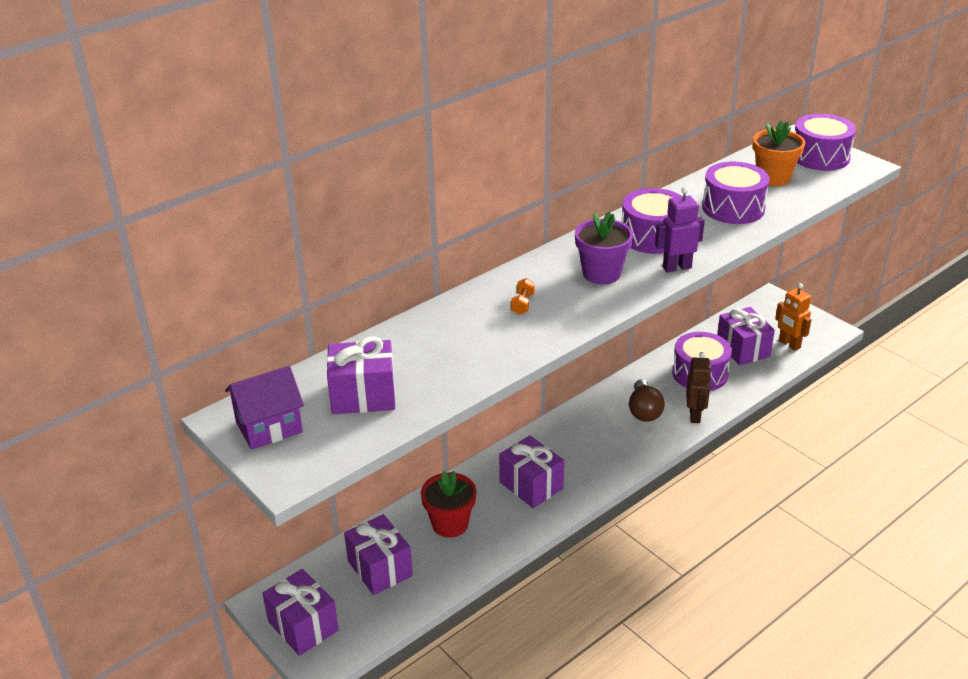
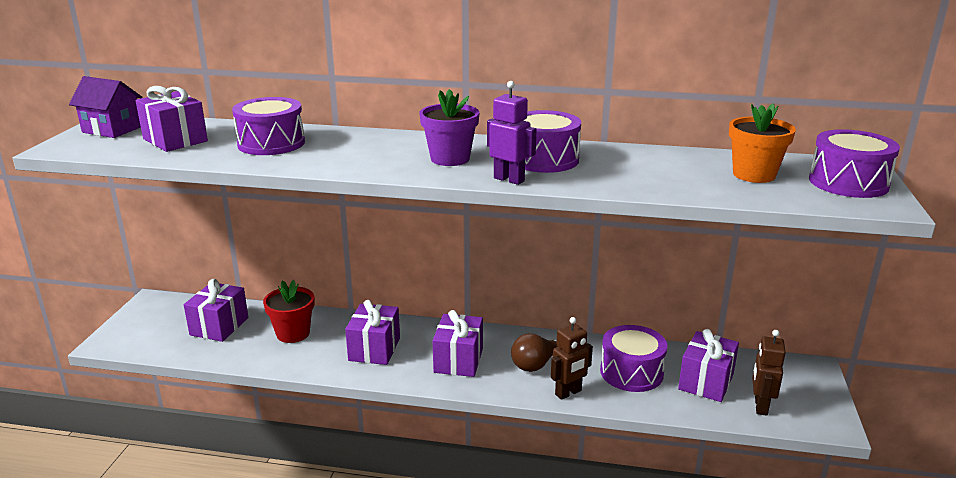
camera: 50 degrees right, 10 degrees down
(303, 626) = (138, 323): purple gift -> purple gift (458, 360)
(522, 304) = (361, 148): orange dumbbell -> none
(733, 208) = (658, 174): purple drum -> purple drum (271, 143)
(789, 344) = (760, 406): orange robot -> brown robot

